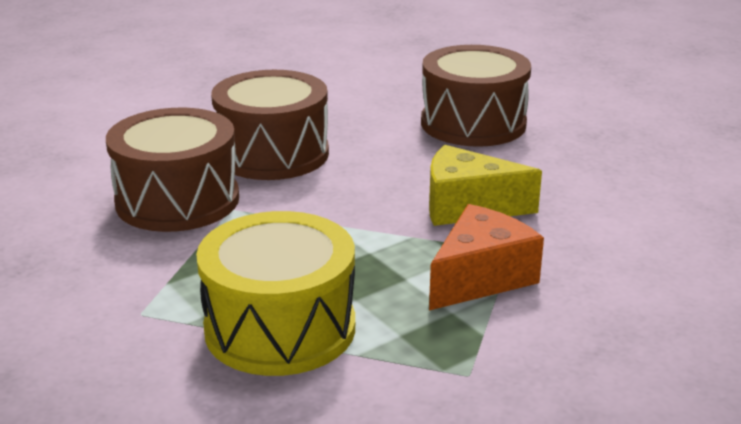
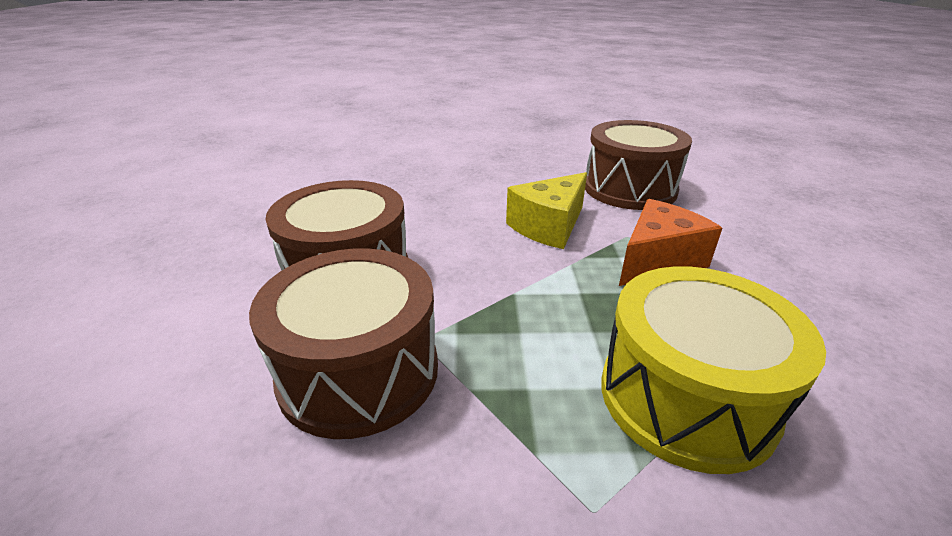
camera: 55 degrees left, 5 degrees up
(473, 123) = (430, 179): brown drum -> brown drum (629, 189)
(481, 278) = (657, 260): orange cheese -> orange cheese turned 60 degrees clockwise

